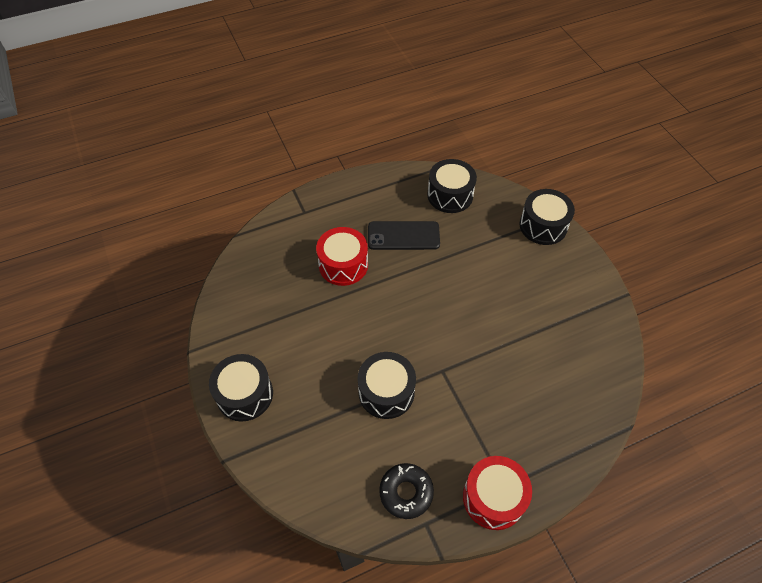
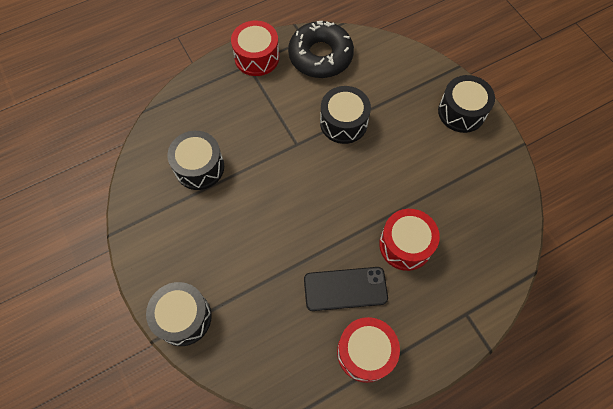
camera: 175 degrees right, 10 degrees up
(392, 194) = (365, 352): none -> red drum
(406, 492) = (320, 56): black donut -> black donut, size x1.64
(450, 195) = (293, 357): black drum -> black drum (199, 167)

